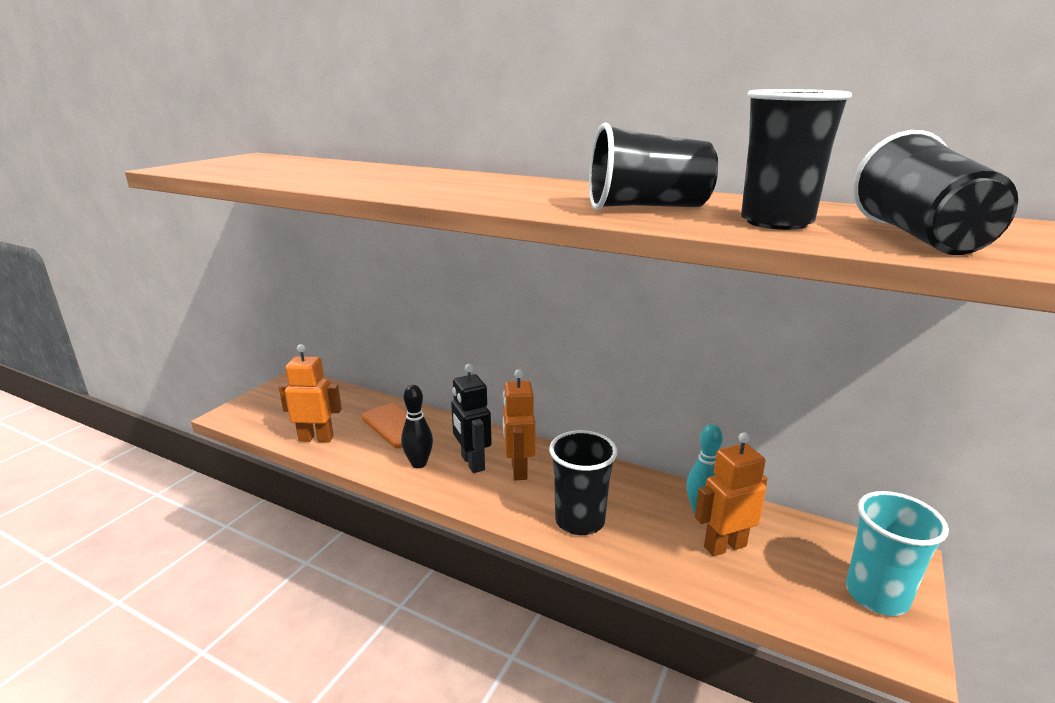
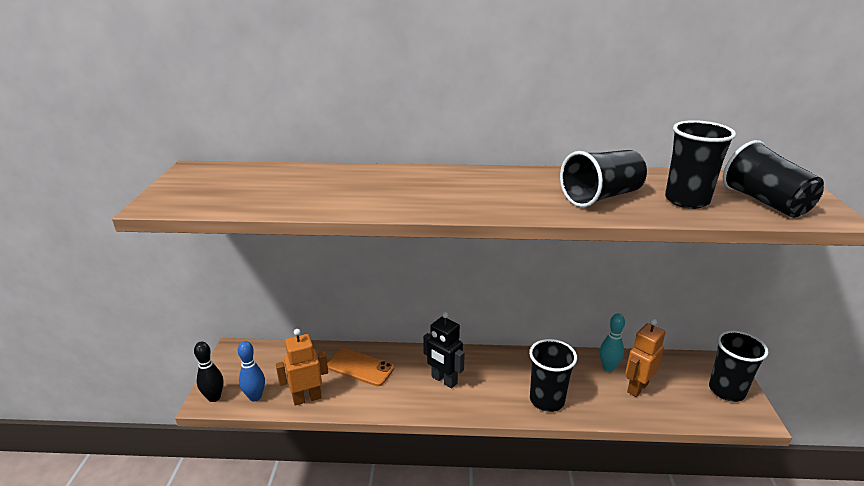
camera: 25 degrees left, 5 degrees up
(272, 423) = (255, 397): none -> blue bowling pin
(419, 463) = (406, 393): black bowling pin -> black bowling pin (214, 397)
(518, 470) = (479, 375): orange robot -> none
(876, 595) = (726, 391): turquoise cup -> black cup

